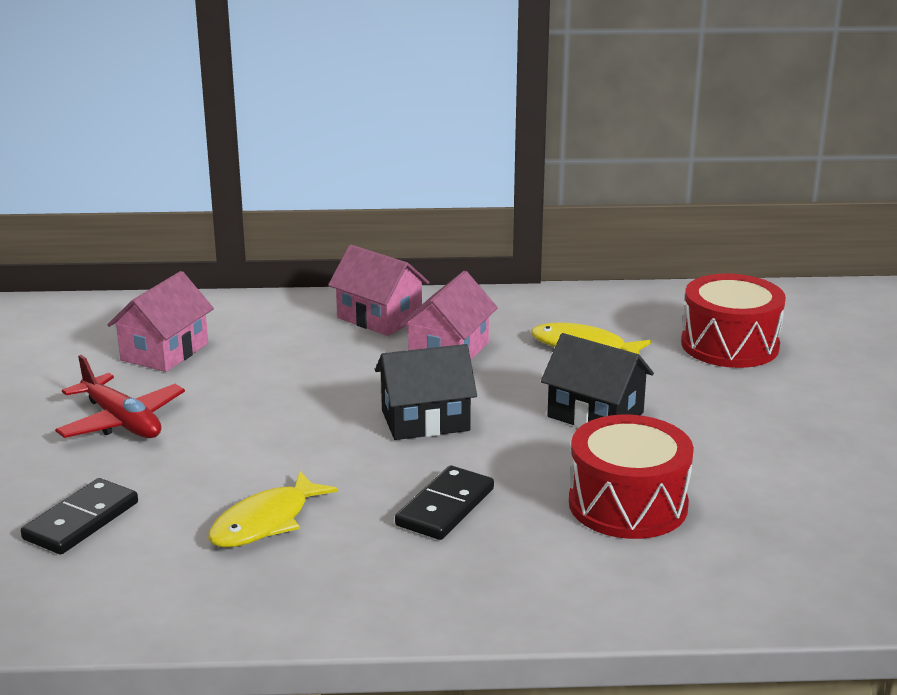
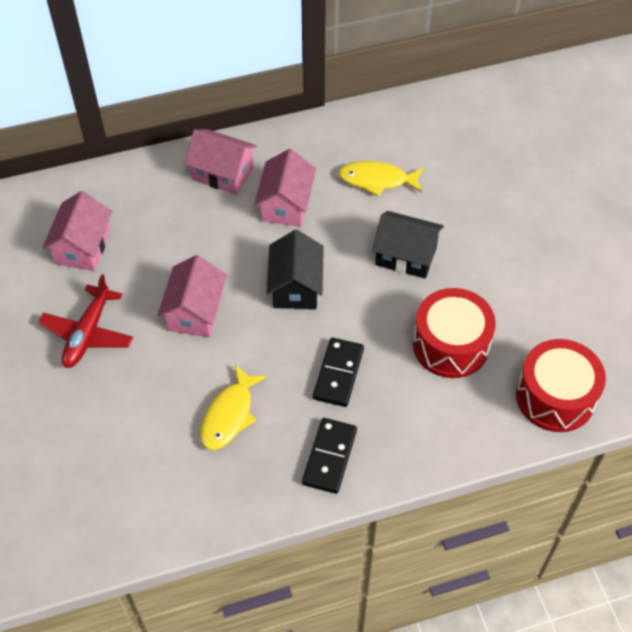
camera: 15 degrees left, 30 degrees up
(81, 521) = (108, 442): black domino -> black domino (330, 457)
(122, 421) = (88, 333): red plane -> red plane turned 75 degrees clockwise
(275, 423) = (195, 312): none -> pink house
(425, 420) = (295, 286): black house -> black house turned 60 degrees counterclockwise
(729, 345) = (474, 157): red drum -> red drum (555, 396)

